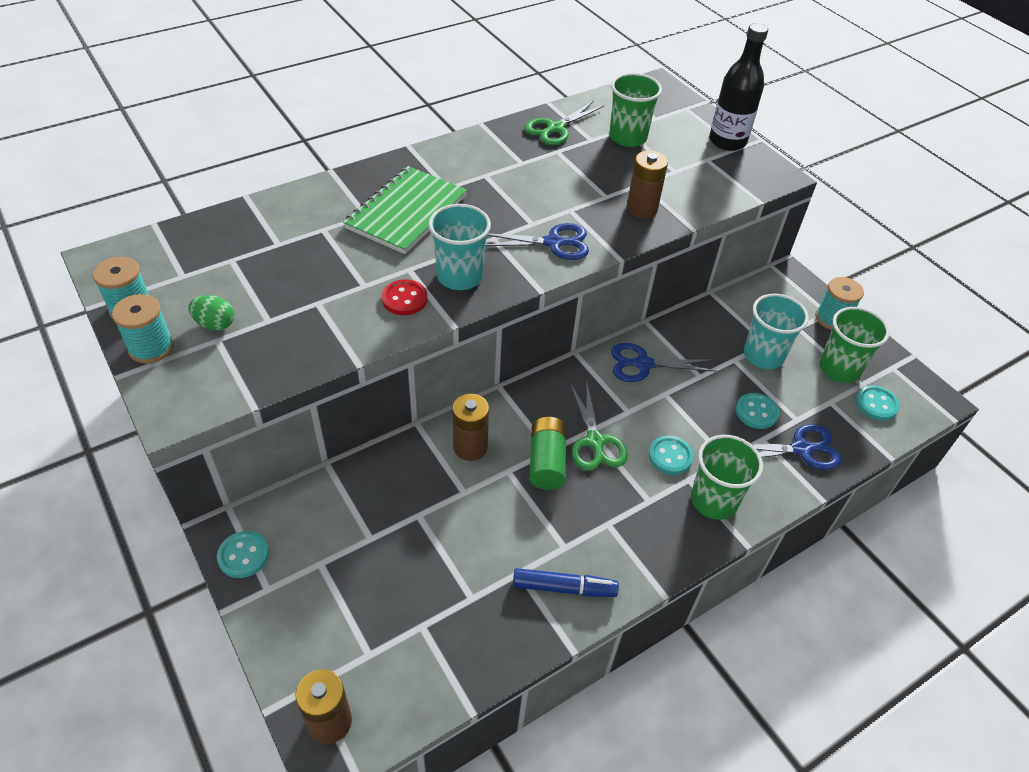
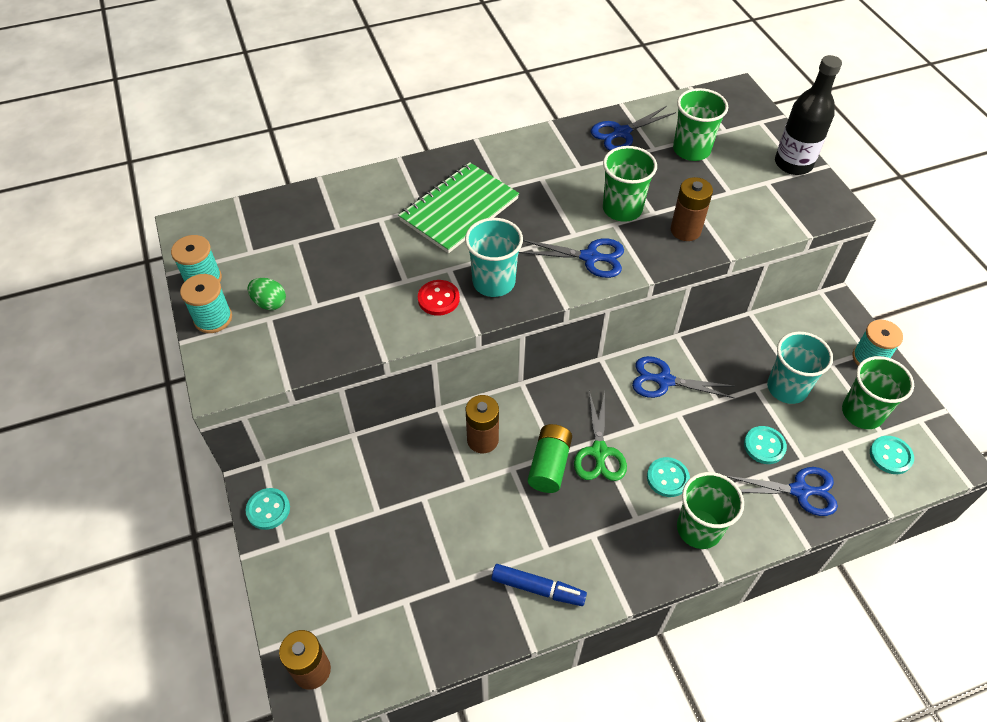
camera: 15 degrees right, 5 degrees up
(555, 128) = (621, 133): green scissors -> blue scissors
(574, 196) = (622, 209): none -> green cup

